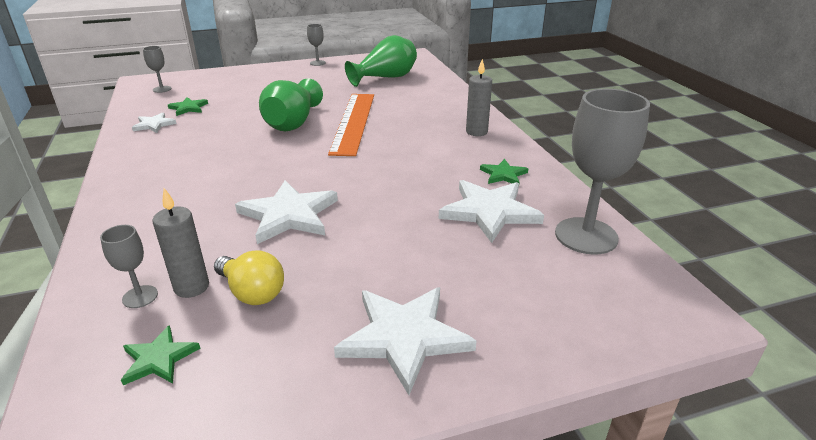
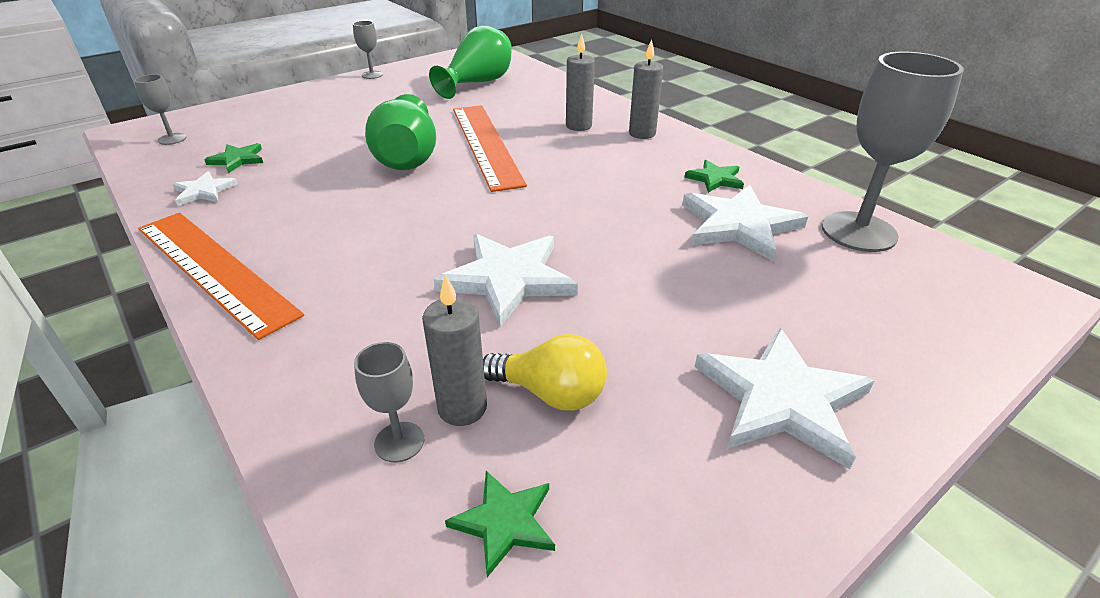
camera: 20 degrees left, 5 degrees up
(123, 173) = (214, 269): none -> orange ruler
(432, 119) = (578, 126): none -> grey candle

